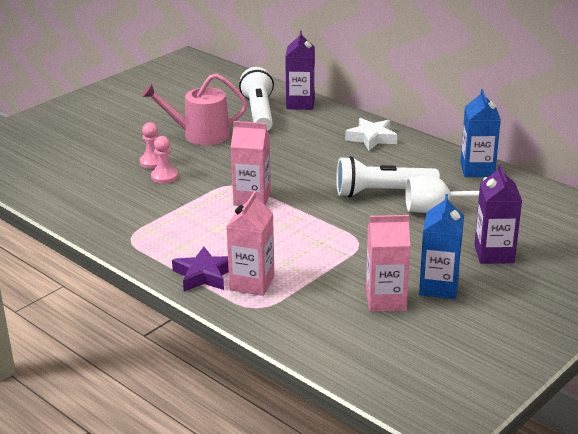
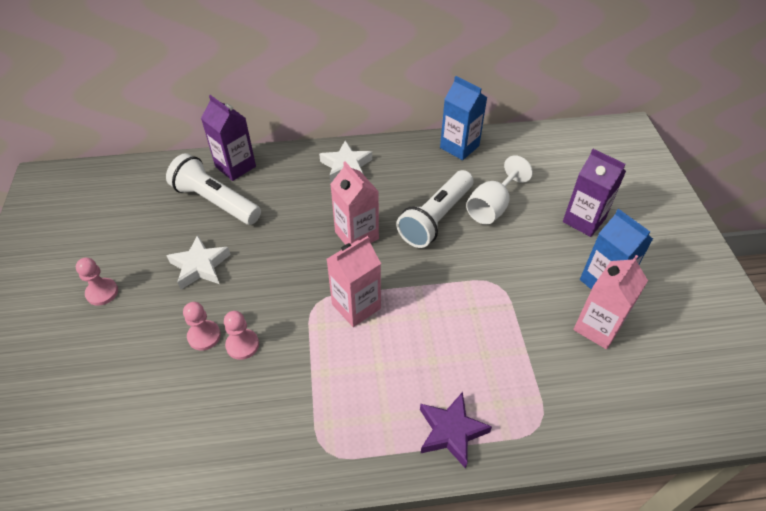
camera: 50 degrees left, 20 degrees up
(136, 118) = (102, 292): none -> pink pawn
(200, 135) = (200, 266): pink watering can -> white star
(252, 283) = (497, 402): pink carton -> pink carton (356, 235)

